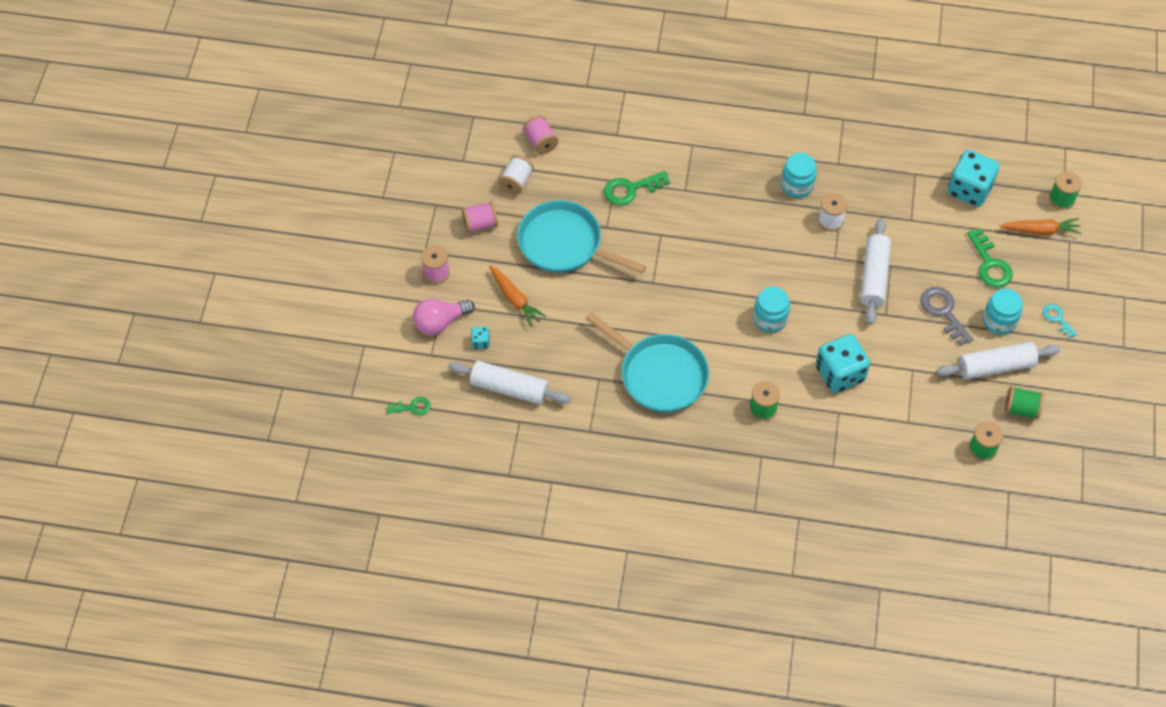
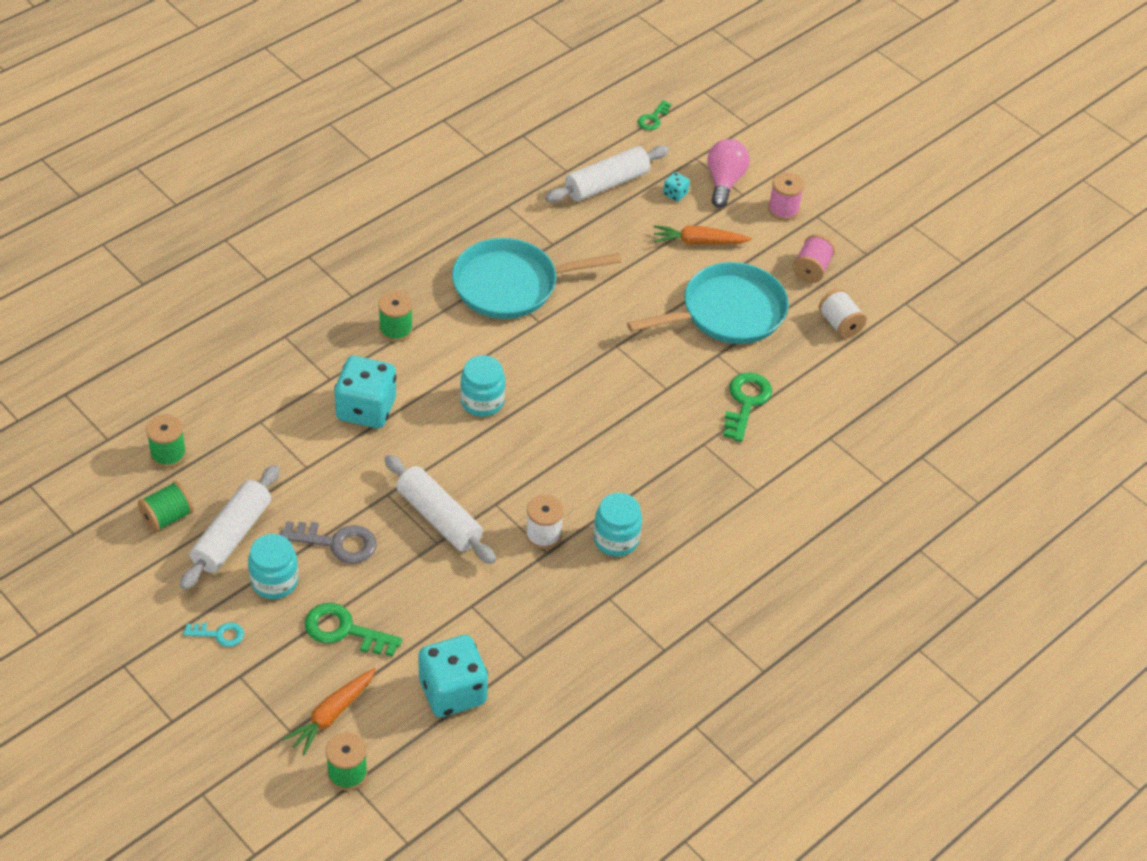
camera: 125 degrees right, 10 degrees down
(540, 142) = (875, 373): pink spool -> none

